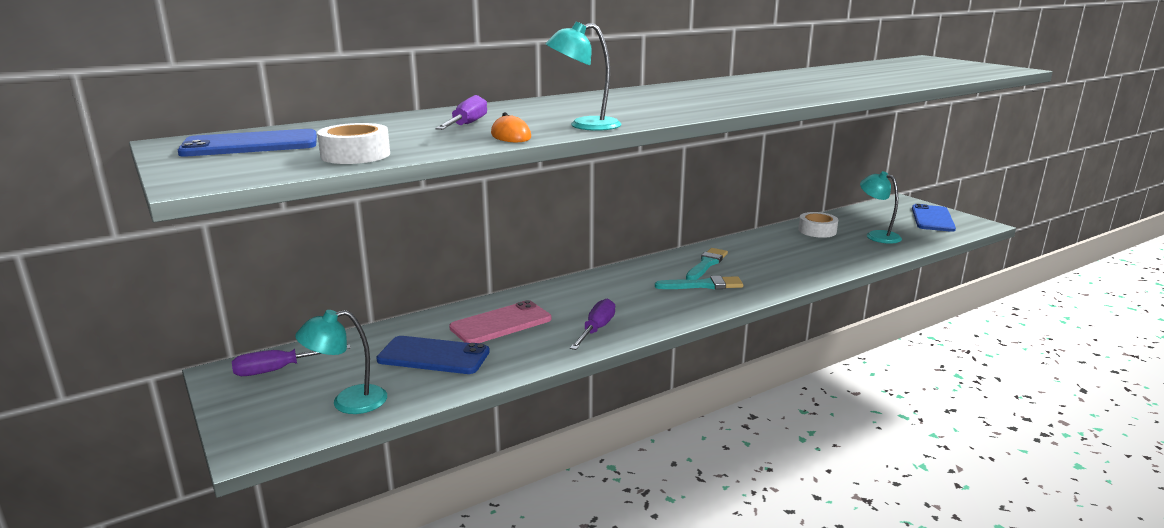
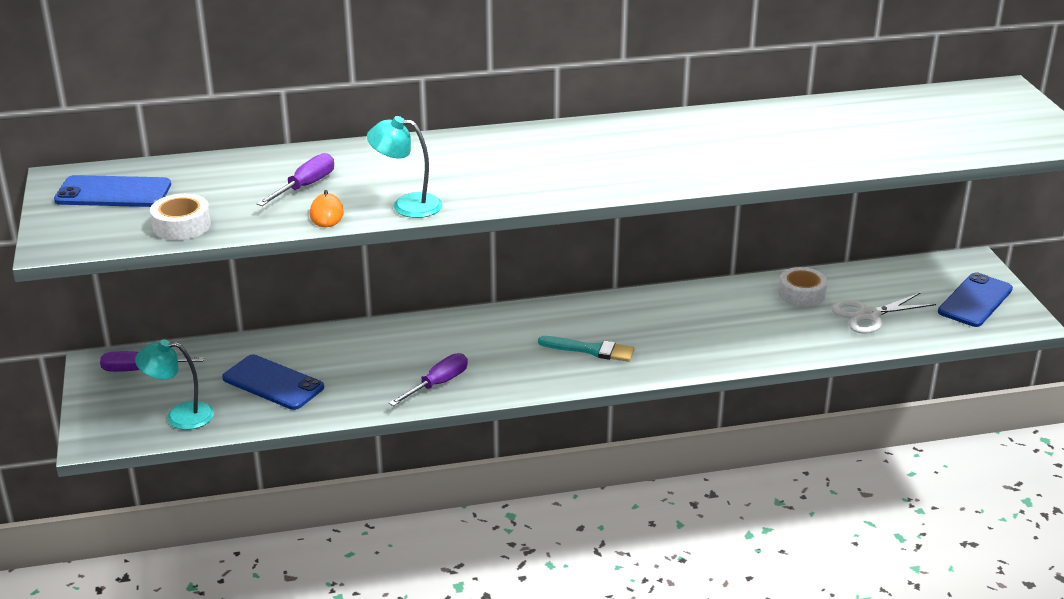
camera: 20 degrees right, 10 degrees up
(501, 323) = (354, 358): pink phone -> none
(706, 264) = (621, 321): turquoise brush -> none
(877, 235) = (868, 315): turquoise lamp -> white scissors

